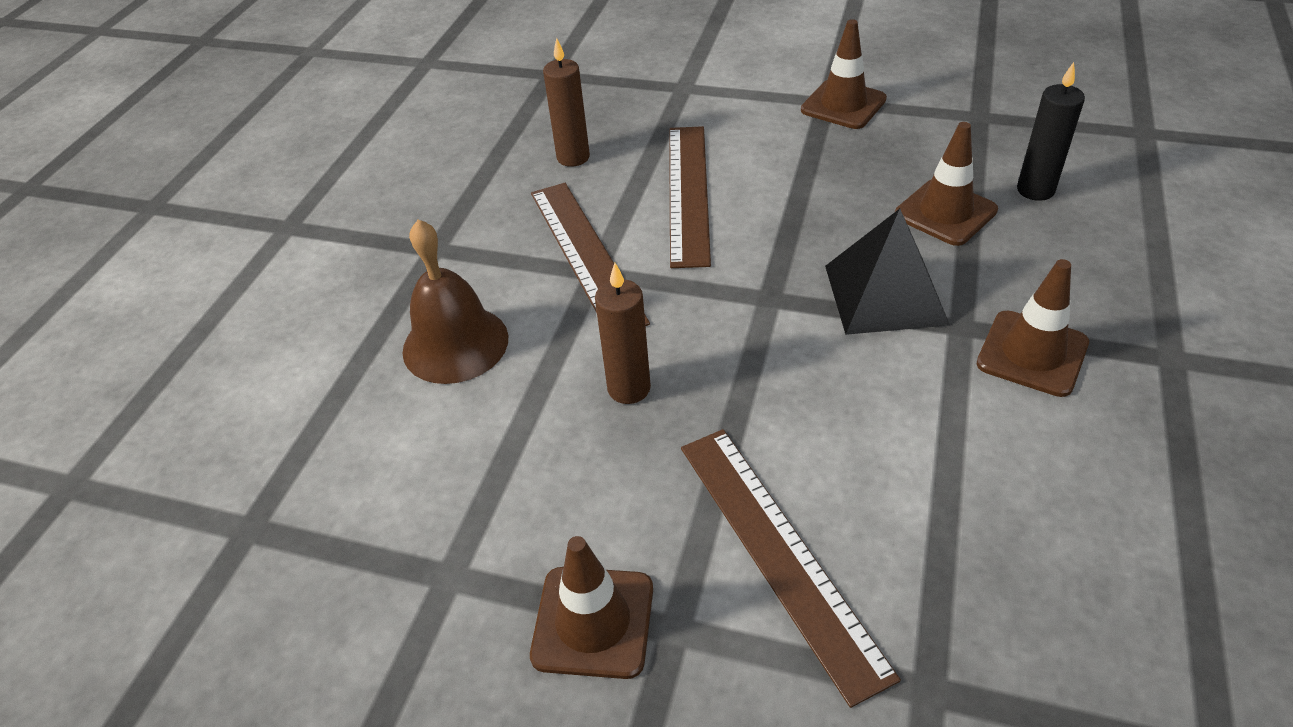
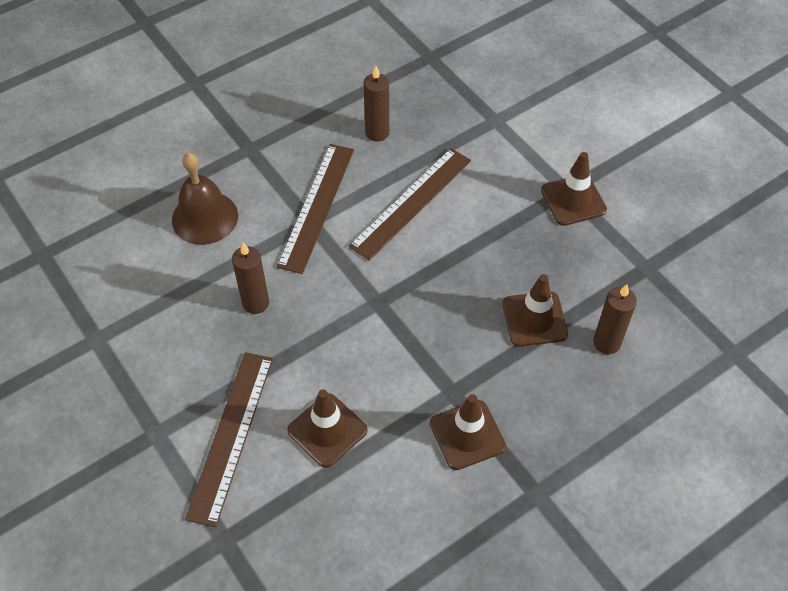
camera: 35 degrees right, 10 degrees up
(593, 622) = (129, 404): brown traffic cone -> brown traffic cone (327, 430)
(885, 294) = (437, 344): black pyramid -> none
(1035, 190) = (606, 343): black candle -> brown candle

